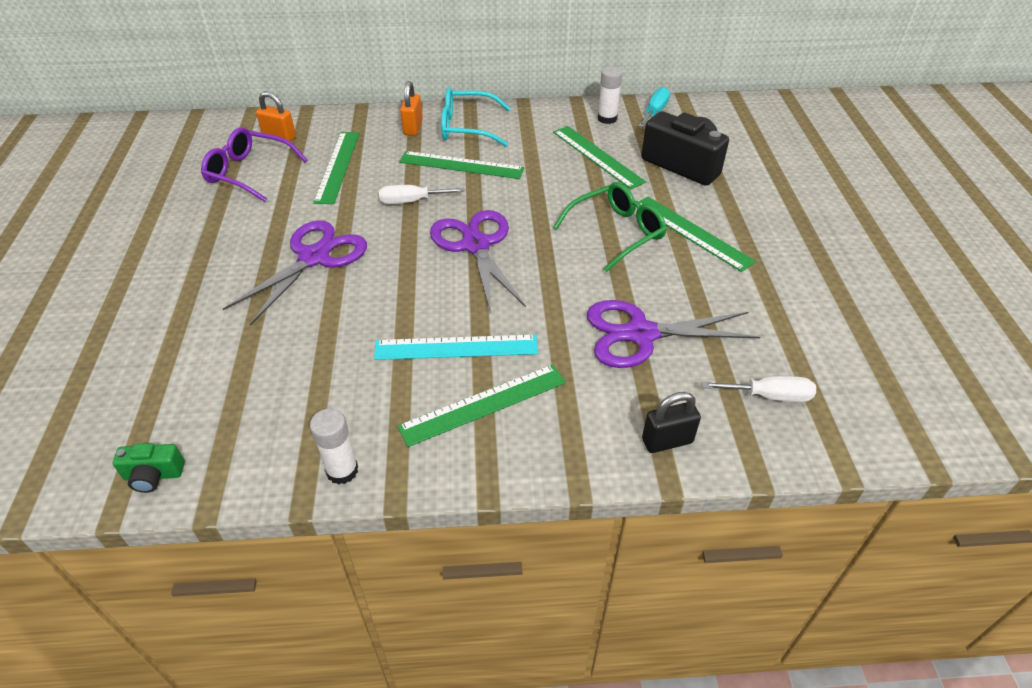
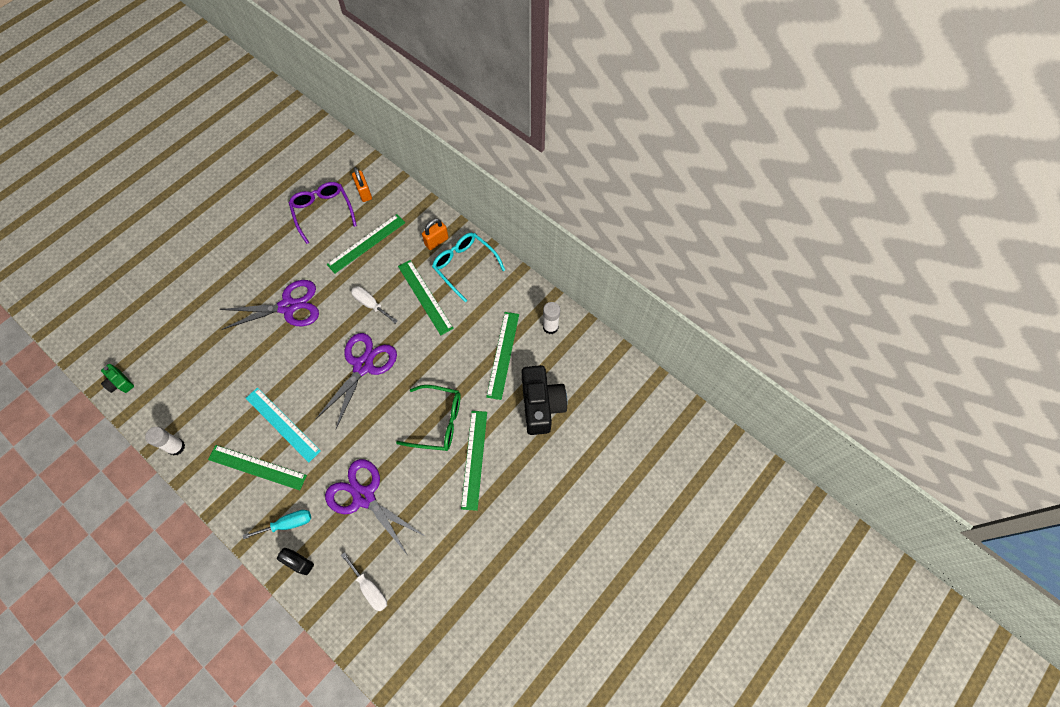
camera: 45 degrees right, 20 degrees up
(654, 112) = (586, 346): turquoise screwdriver -> turquoise screwdriver (288, 524)

